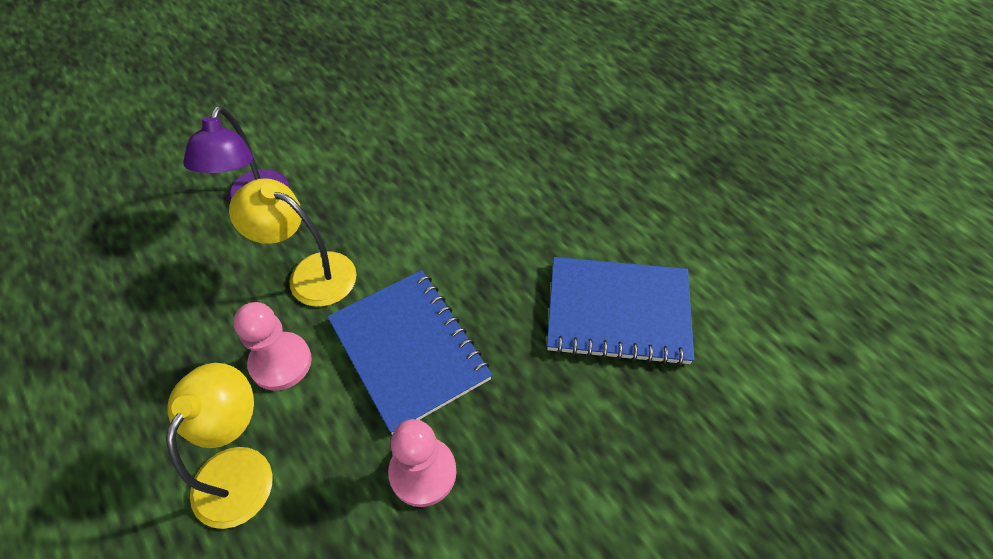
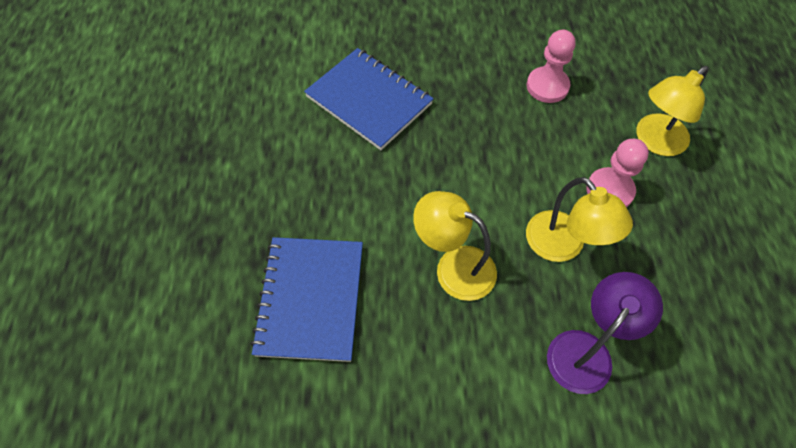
camera: 145 degrees left, 5 degrees up
(404, 203) = (454, 267): none -> yellow lamp
(409, 350) = (518, 151): blue notebook -> blue notebook (310, 299)

